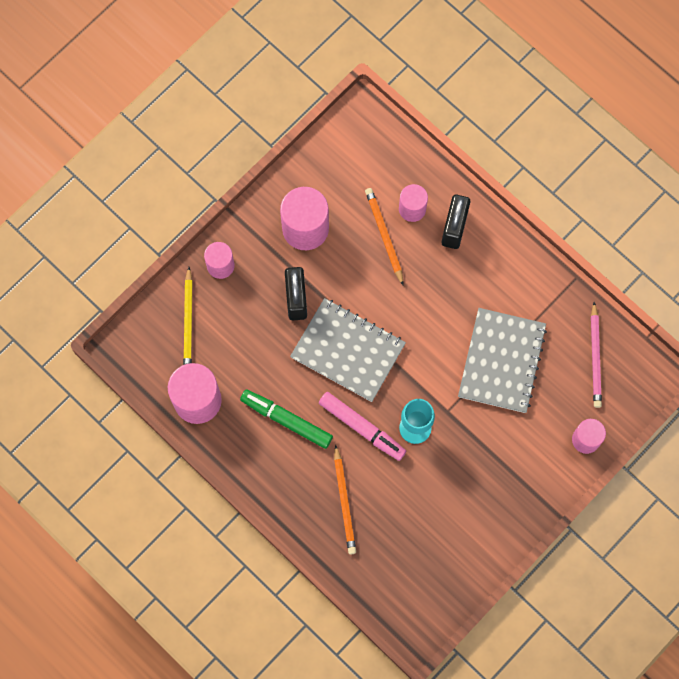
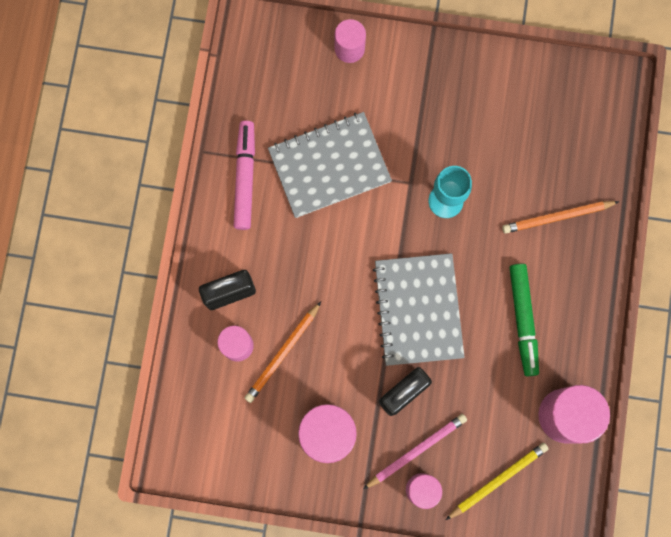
camera: 125 degrees left, 5 degrees up
(344, 502) = (557, 217): orange pencil -> orange pencil turned 150 degrees counterclockwise
(362, 427) = (480, 247): pink marker -> pink marker (245, 177)
(595, 357) = (267, 87): pink pencil -> pink pencil (416, 450)

